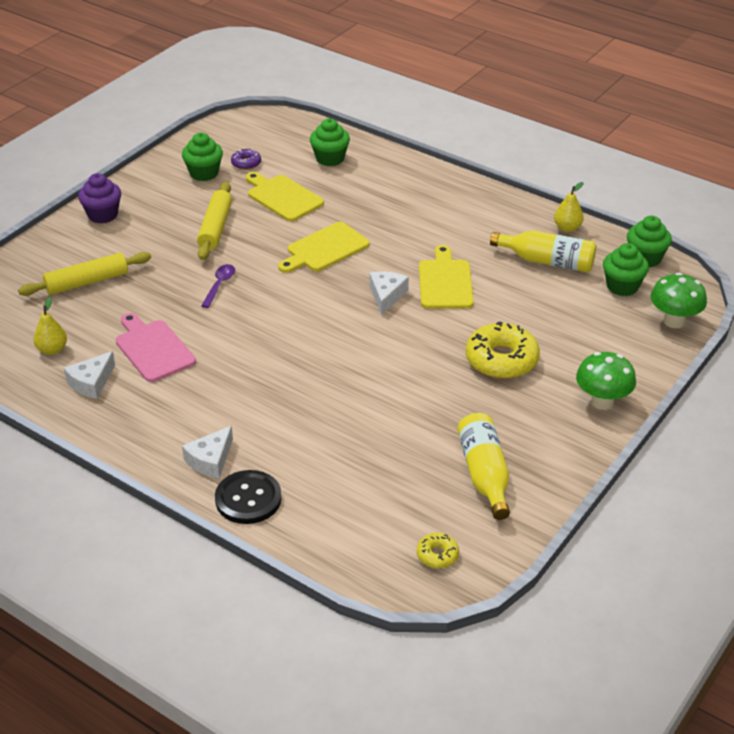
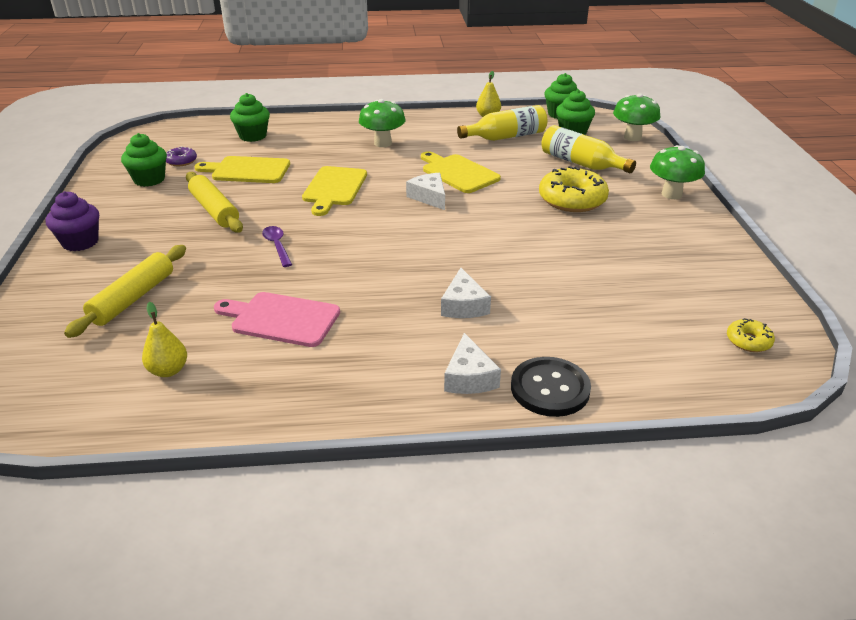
camera: 40 degrees left, 5 degrees down
(91, 382) = (254, 377): white cheese -> white cheese (463, 305)
(425, 217) = (382, 143): none -> green mushroom
(484, 474) = (682, 271): yellow bottle -> yellow bottle (581, 163)

